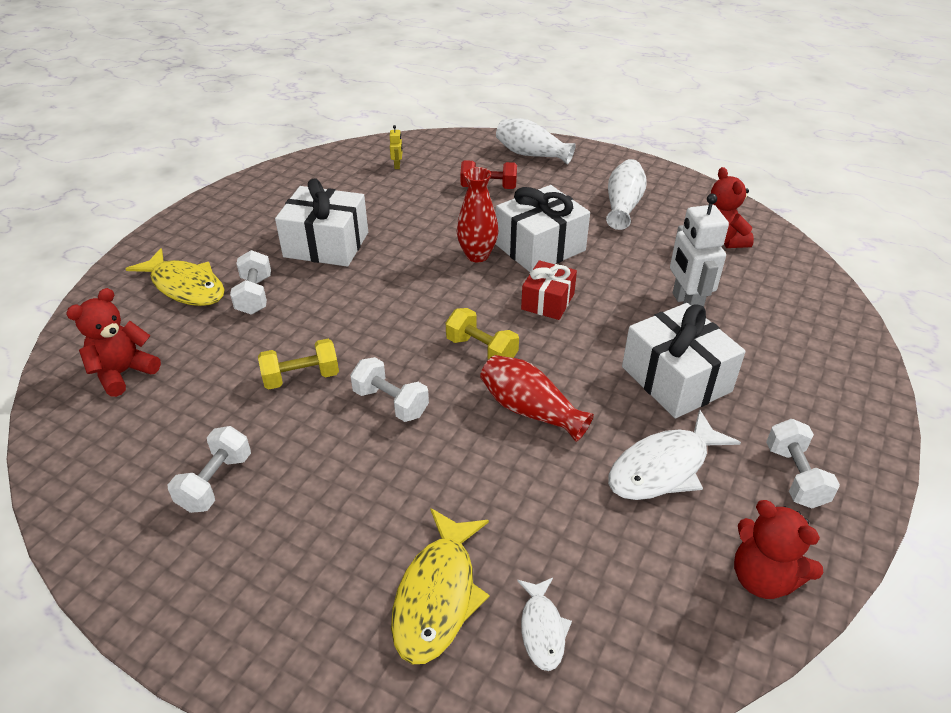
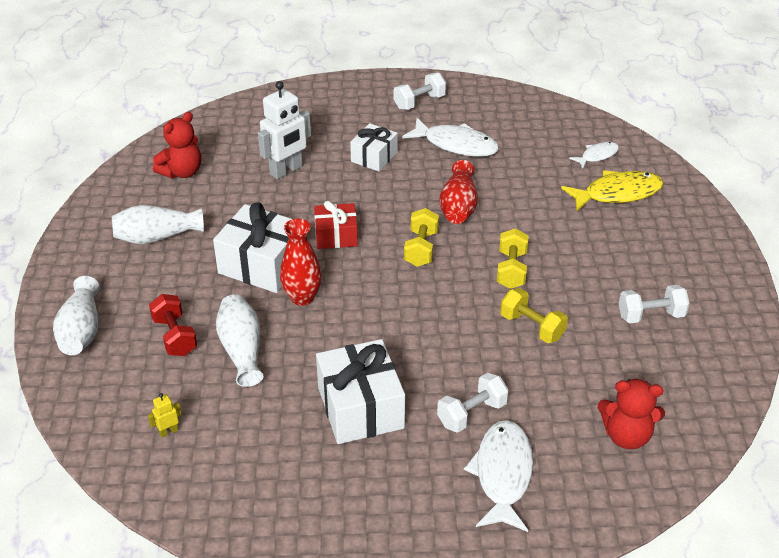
camera: 120 degrees left, 0 degrees up
(185, 287) = (502, 474): yellow fish -> white fish
(391, 403) = (511, 270): white dumbbell -> yellow dumbbell
(444, 211) = (242, 350): none -> white vase
(676, 379) = (374, 157): white gift -> white gift, size x0.61
(763, 578) = (498, 101): red teddy bear -> none

